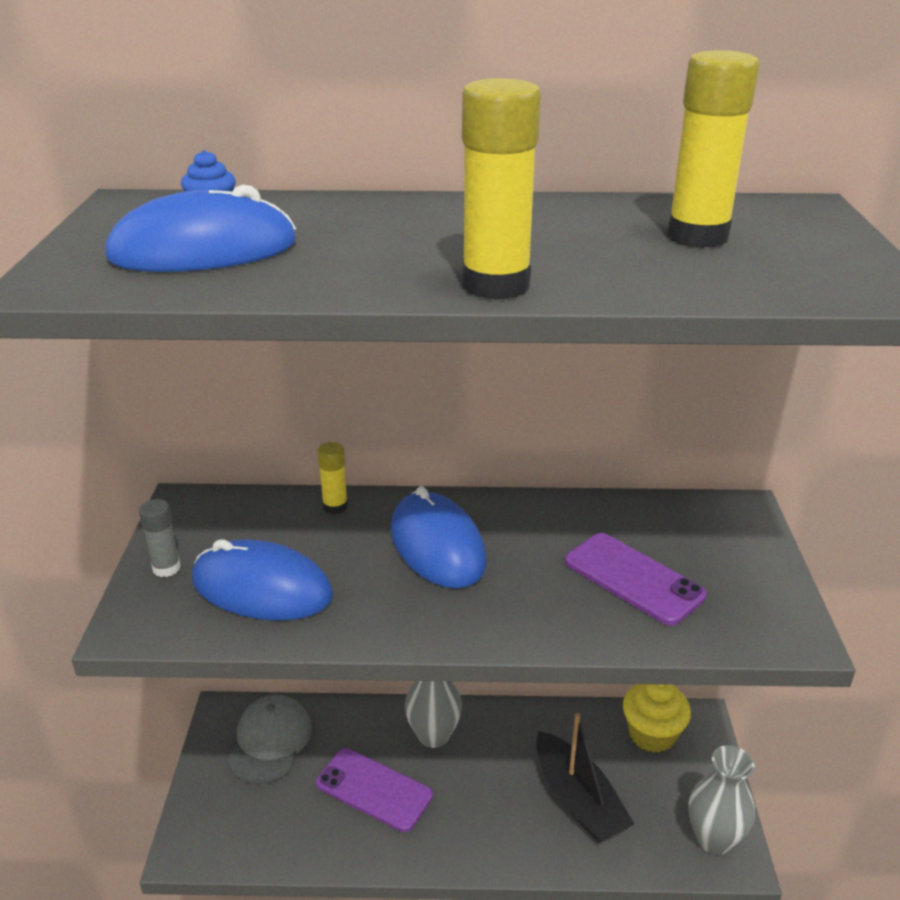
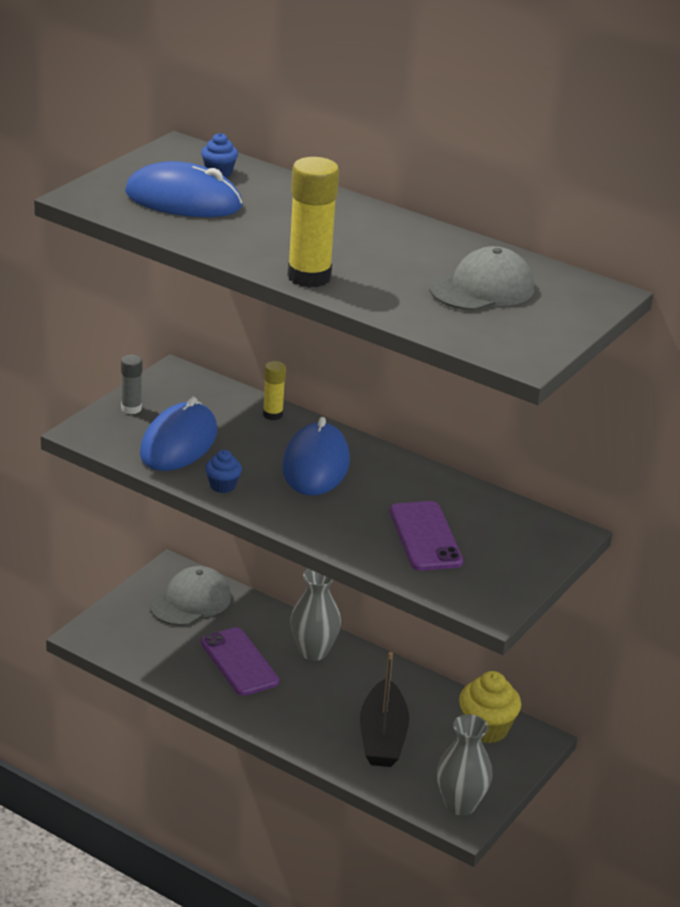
camera: 30 degrees right, 0 degrees up
(262, 588) = (179, 443): blue mouse -> blue mouse turned 60 degrees clockwise
(364, 621) = (222, 486): none -> blue cupcake
(697, 237) = (482, 289): yellow glue stick -> grey cap

